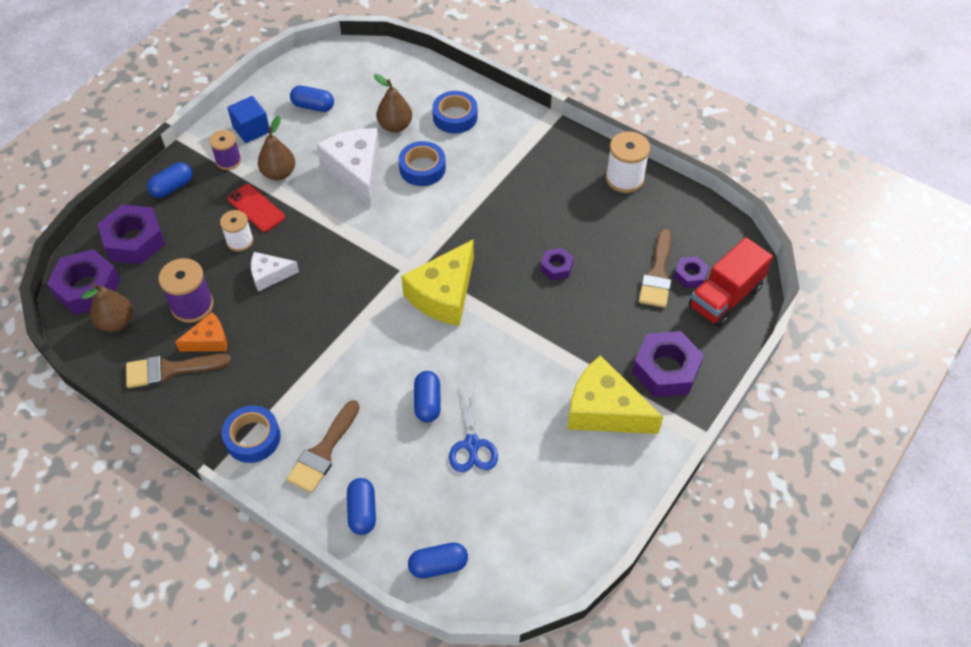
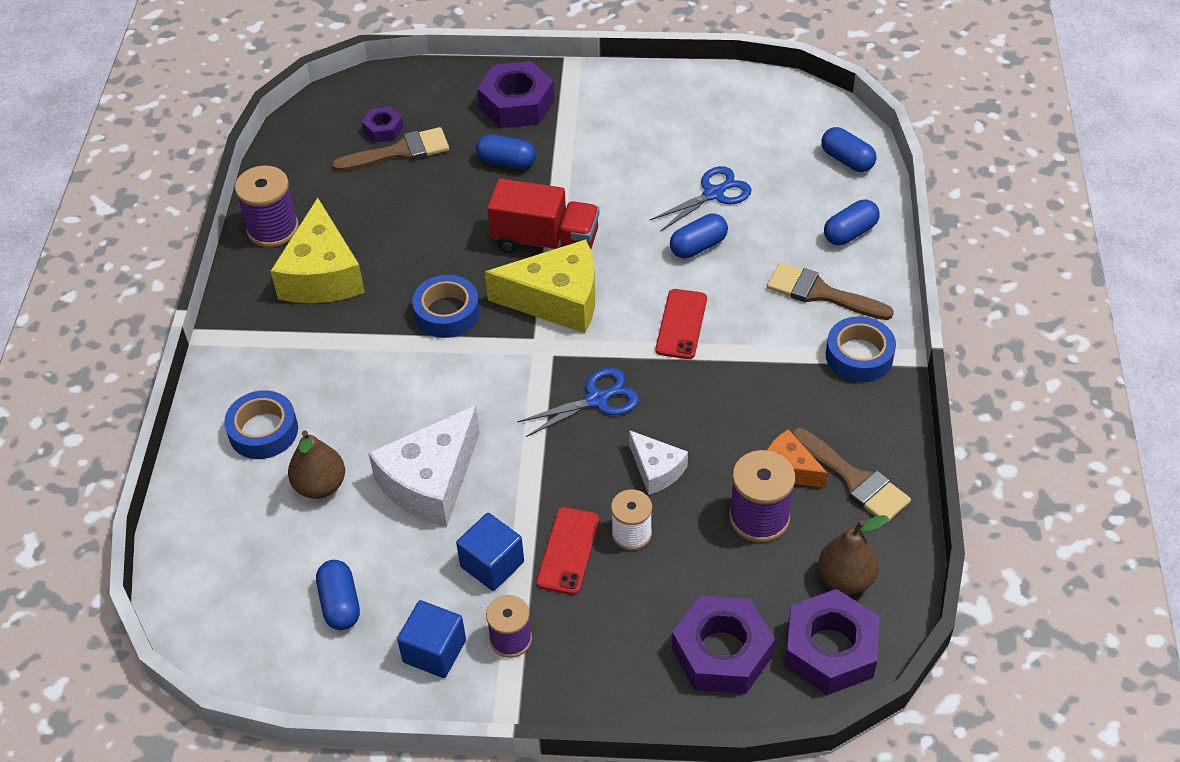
camera: 120 degrees left, 5 degrees down
(172, 187) = (605, 674): blue capsule -> blue capsule (506, 162)
(279, 173) = (492, 564): brown pear -> blue cube
(323, 452) = (821, 293): brown brush -> brown brush turned 150 degrees counterclockwise
(345, 274) = (597, 399): none -> blue scissors
(366, 351) = (681, 324): none -> red phone
(422, 168) = (379, 416): blue tape -> blue tape (447, 313)
(556, 267) = (448, 229): purple nut -> none
(604, 410) = (597, 125): yellow cheese -> yellow cheese (322, 274)
(624, 178) = (273, 229): white spool -> purple spool
(725, 297) = (394, 97): red truck -> red truck (545, 241)

